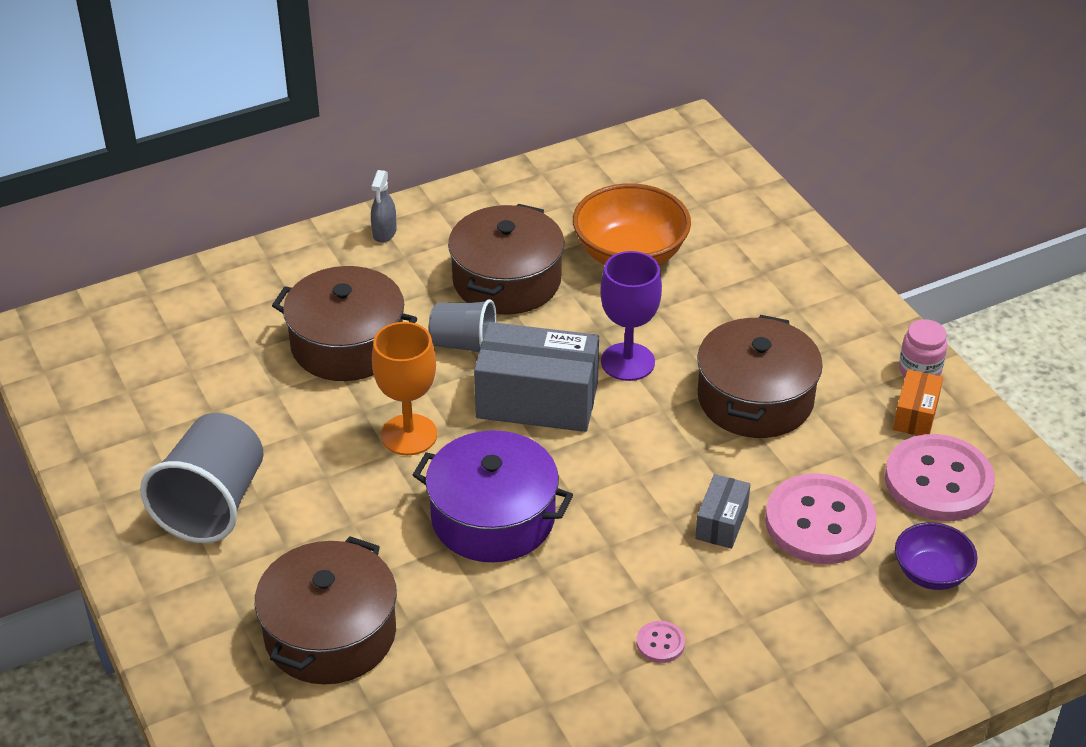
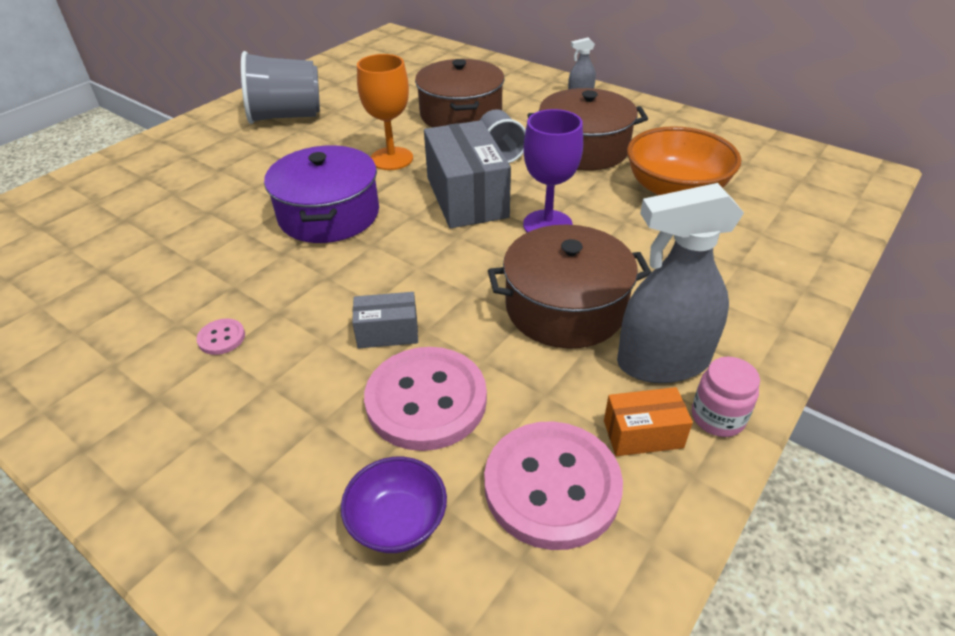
camera: 65 degrees right, 0 degrees up
(330, 633) = (187, 185): brown pot -> none
(851, 371) = (663, 362): none -> grey spray bottle

